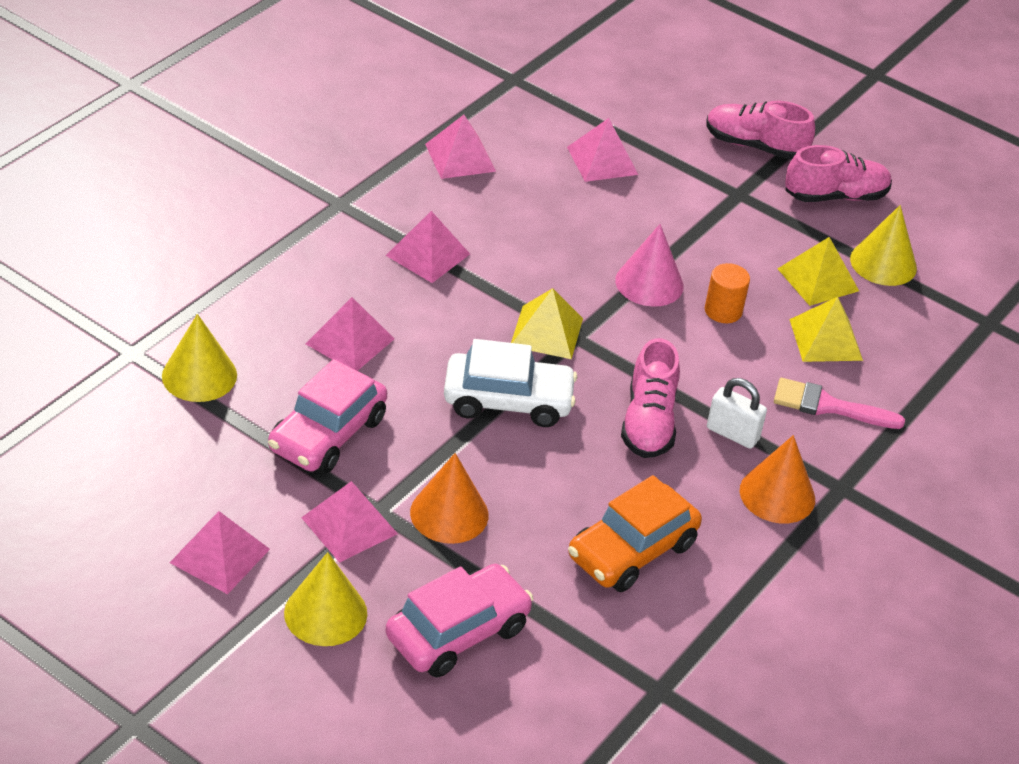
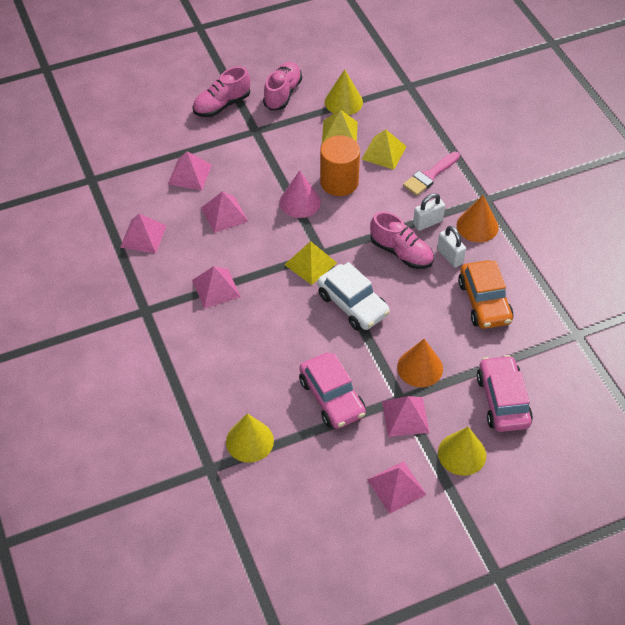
camera: 55 degrees left, 10 degrees up
(350, 341) = (264, 356): pink pyramid -> pink pyramid (224, 214)
(508, 401) = (352, 304): white car -> white car turned 105 degrees clockwise
(688, 481) = (450, 256): none -> white padlock
(723, 311) = (339, 182): orange cylinder -> orange cylinder, size x1.72

